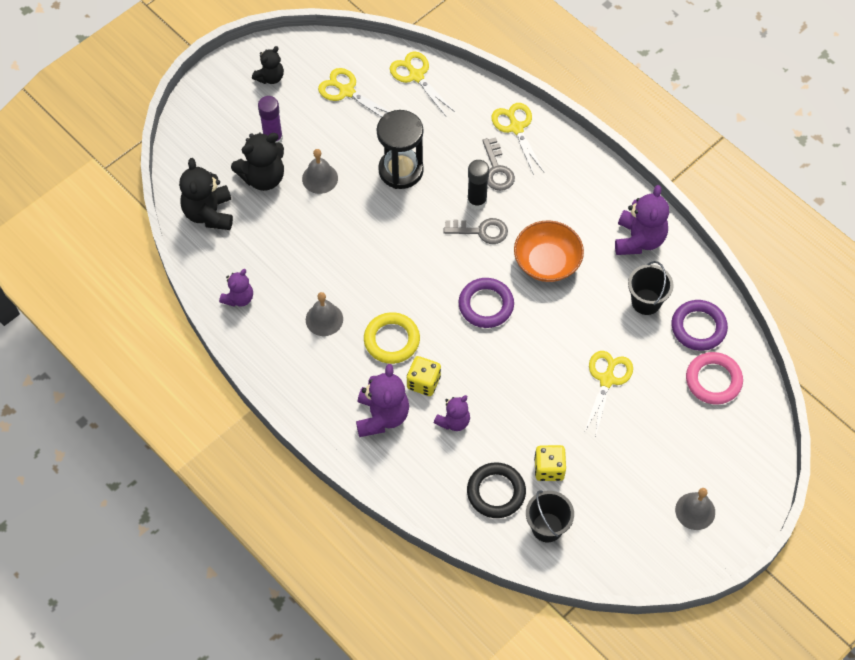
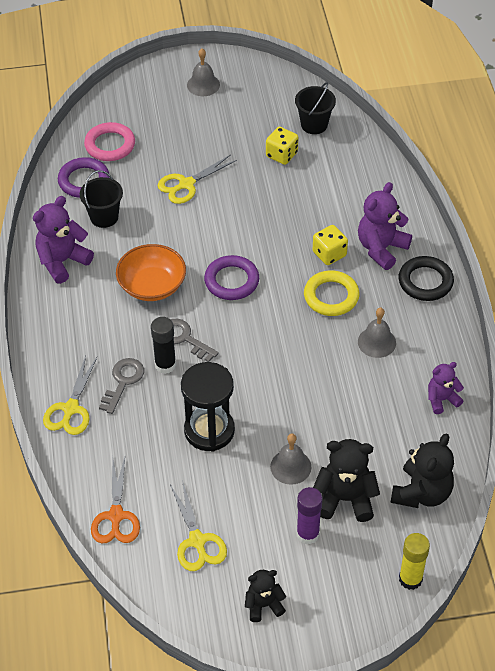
camera: 145 degrees left, 10 degrees down
(180, 148) = (410, 579): none -> yellow glue stick
(416, 76) = (116, 516): yellow scissors -> orange scissors
(453, 421) = (327, 217): purple teddy bear -> none
(496, 492) = (333, 160): black ring -> black ring (425, 281)

